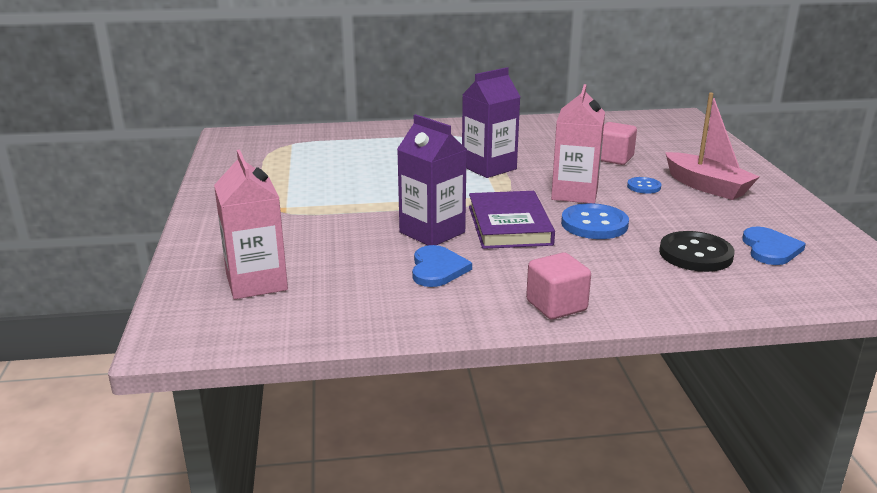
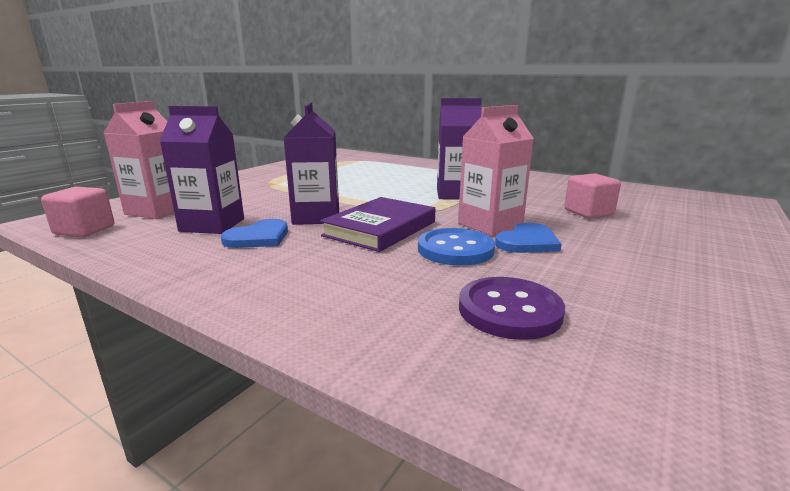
camera: 40 degrees right, 5 degrees down
(363, 274) = (212, 225): none -> purple carton
(556, 306) = (262, 295): pink cube -> pink cube (84, 230)
(643, 187) = (576, 238): blue button -> none
(695, 254) = (509, 310): black button -> purple button
(706, 186) = (661, 257): pink boat -> none
(770, 249) = (637, 345): blue heart -> blue heart (527, 242)

